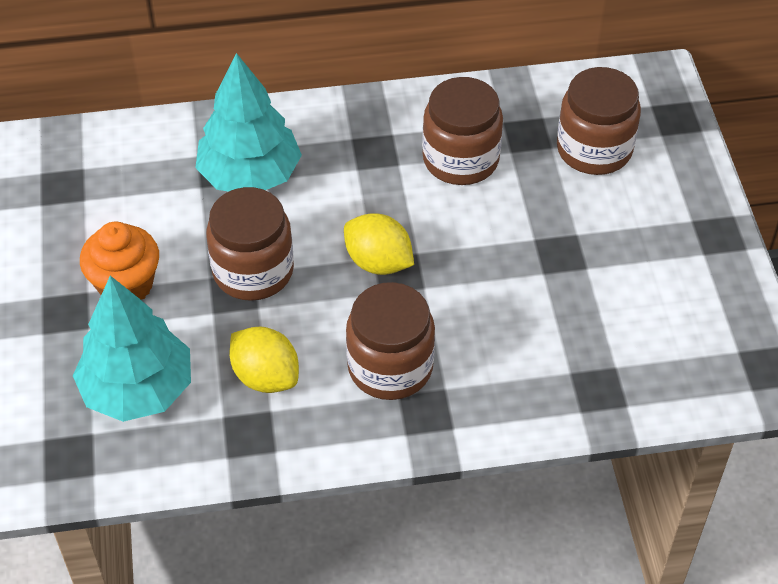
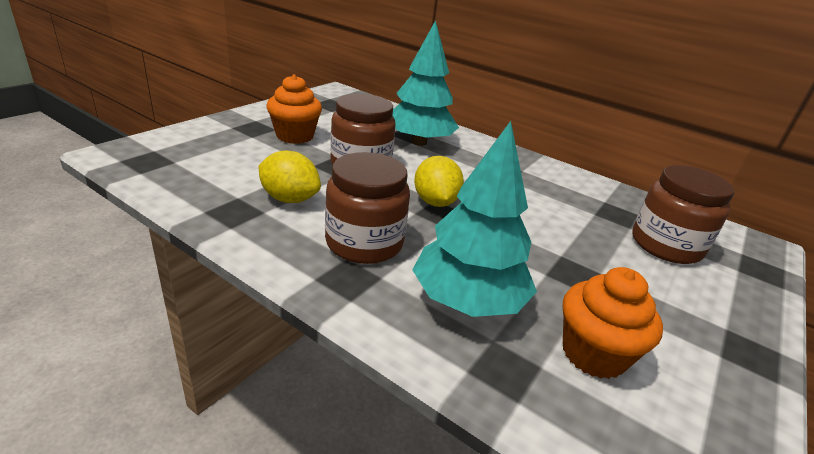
camera: 40 degrees right, 20 degrees down
(138, 389) = (225, 163): turquoise tree -> turquoise tree (467, 301)
(266, 376) = (289, 199): yellow lemon -> yellow lemon turned 60 degrees counterclockwise
(460, 159) = (553, 198): brown jar -> none
(635, 326) = (593, 354): none -> orange cupcake

